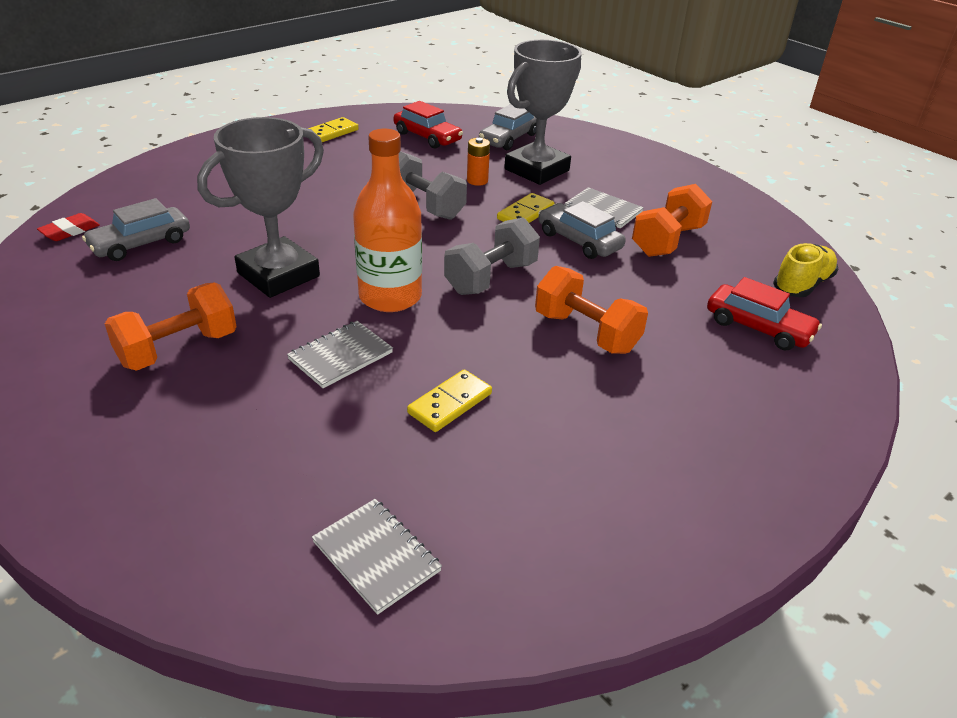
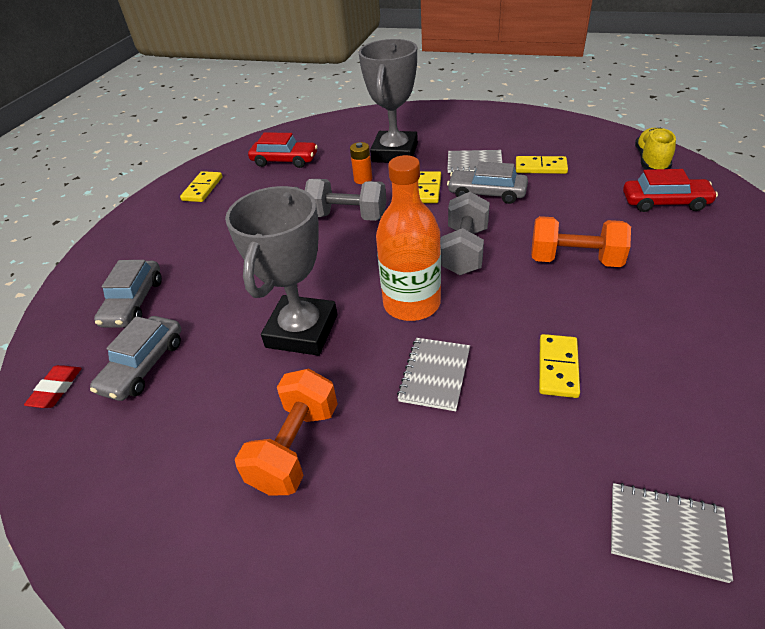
camera: 25 degrees left, 5 degrees up
(508, 138) = (346, 137): grey car -> grey car (134, 302)
(667, 241) = (540, 167): orange dumbbell -> yellow domino

